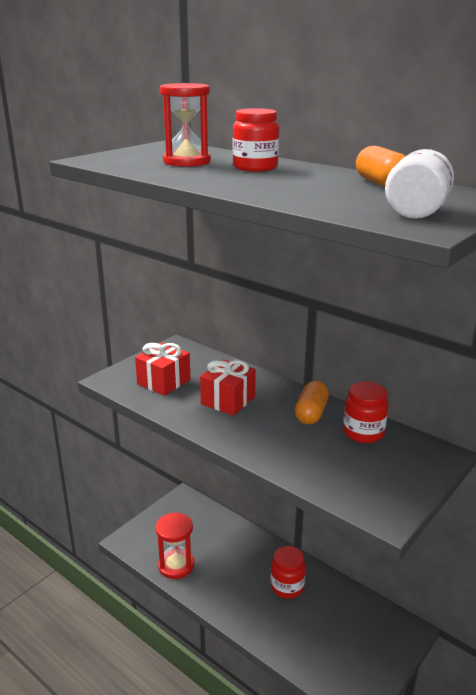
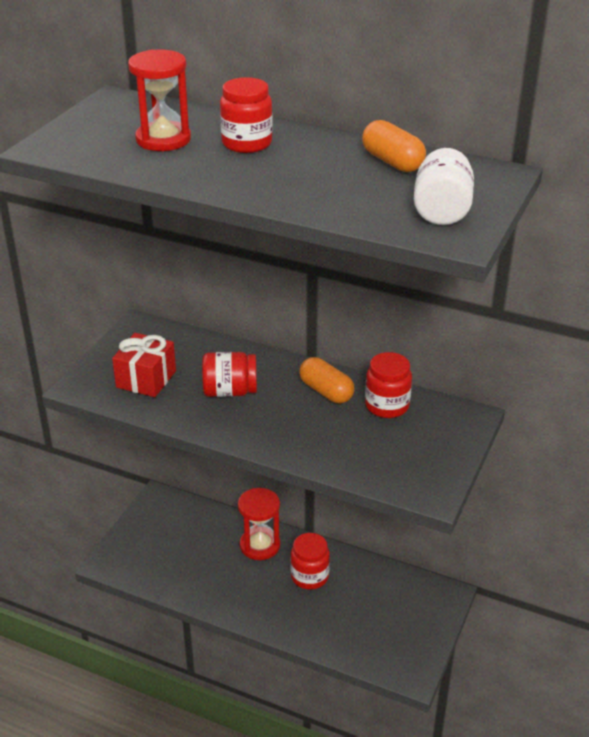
camera: 15 degrees left, 10 degrees up
(176, 565) = (178, 579): red hourglass -> red hourglass (260, 545)
(228, 400) = (230, 391): red gift -> red jar
(311, 413) = (326, 391): orange capsule -> orange capsule turned 45 degrees counterclockwise

